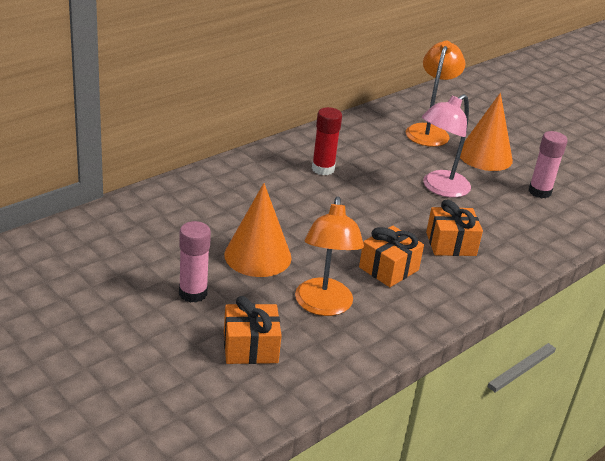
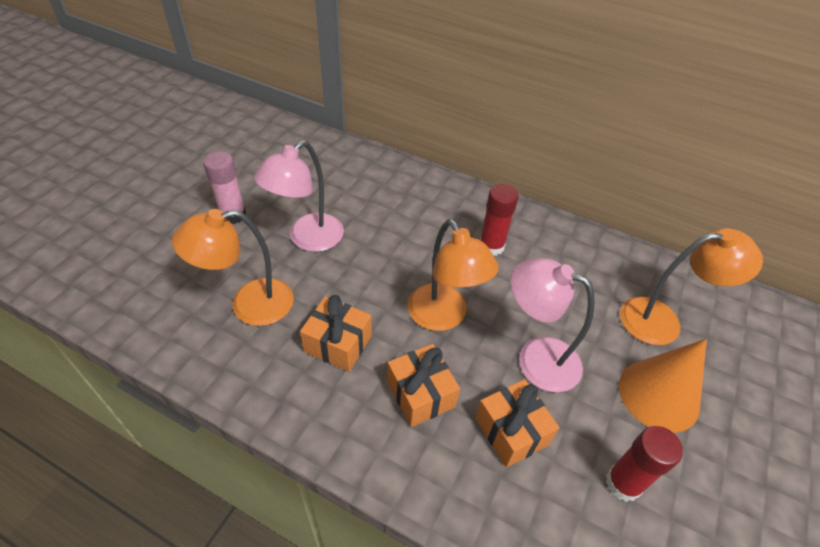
camera: 70 degrees right, 15 degrees up
(250, 347) = (170, 270): orange gift -> orange gift (511, 431)
(258, 256) = (307, 239): orange cone -> pink lamp
(385, 213) = (443, 317): none -> orange lamp
(539, 192) = (623, 483): pink glue stick -> red glue stick

